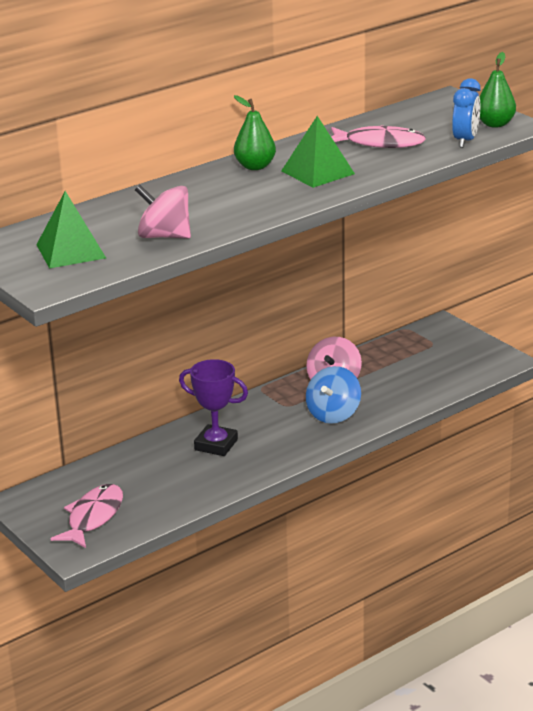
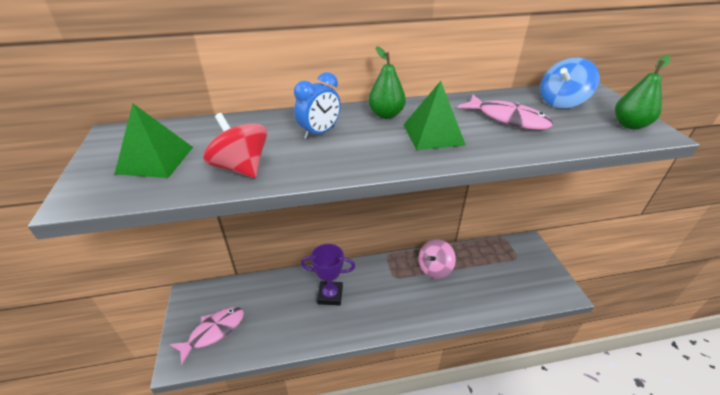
camera: 25 degrees right, 10 degrees up
(164, 236) = (241, 167): pink spinning top -> red spinning top
(216, 445) = (330, 295): purple trophy -> purple trophy turned 45 degrees counterclockwise
(333, 414) = (419, 298): blue spinning top -> blue spinning top (561, 102)
(465, 141) = (593, 136): blue clock -> blue clock (319, 133)

